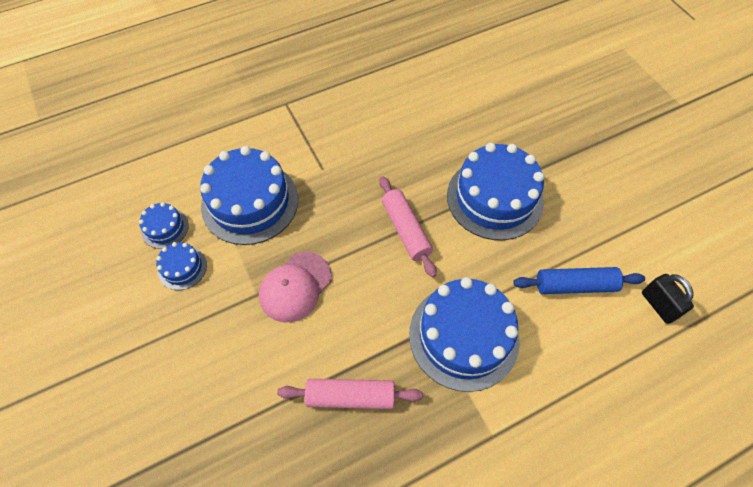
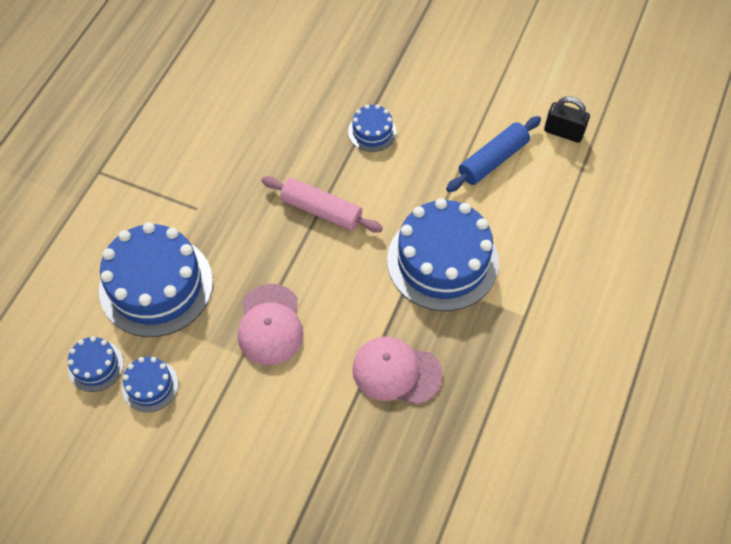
camera: 40 degrees left, 0 degrees up
(350, 396) = (396, 372): pink rolling pin -> pink cap
(494, 198) = (372, 132): blue cake -> blue cake, size x0.47

